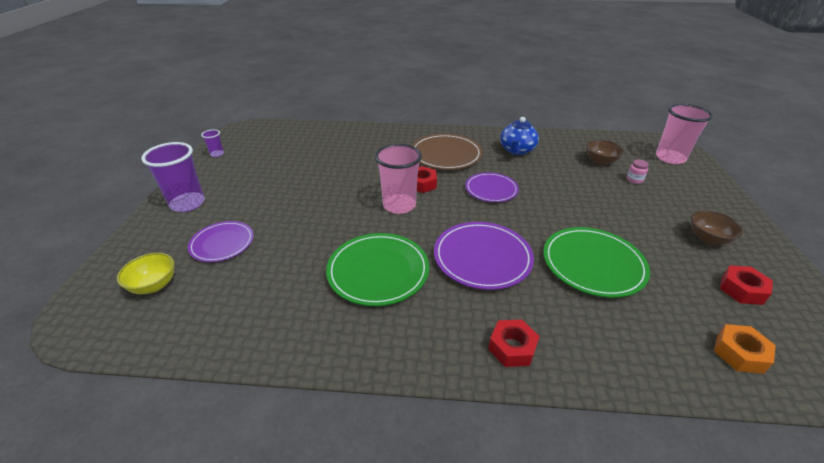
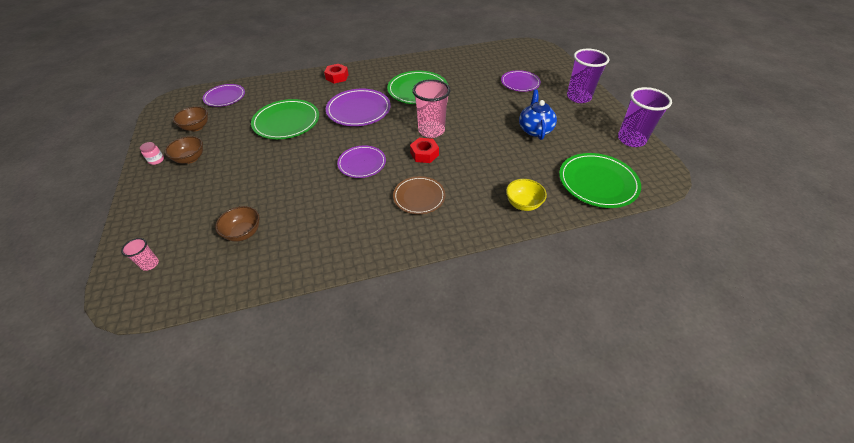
camera: 160 degrees right, 10 degrees up
(154, 285) = (525, 61): yellow bowl -> yellow bowl (523, 204)
(217, 154) = (631, 139): purple cup -> purple cup, size x2.13
(295, 135) = (597, 182): none -> green plate
(446, 154) = (419, 197): brown plate -> brown plate, size x0.65
(517, 150) = (341, 226): blue teapot -> blue teapot (534, 129)
(634, 180) = (217, 211): pink jar -> pink jar (156, 160)
(670, 158) = (150, 264): pink cup -> pink cup, size x0.47
(739, 353) = (225, 97): orange nut -> purple plate
(742, 289) = (196, 127): red nut -> brown bowl

